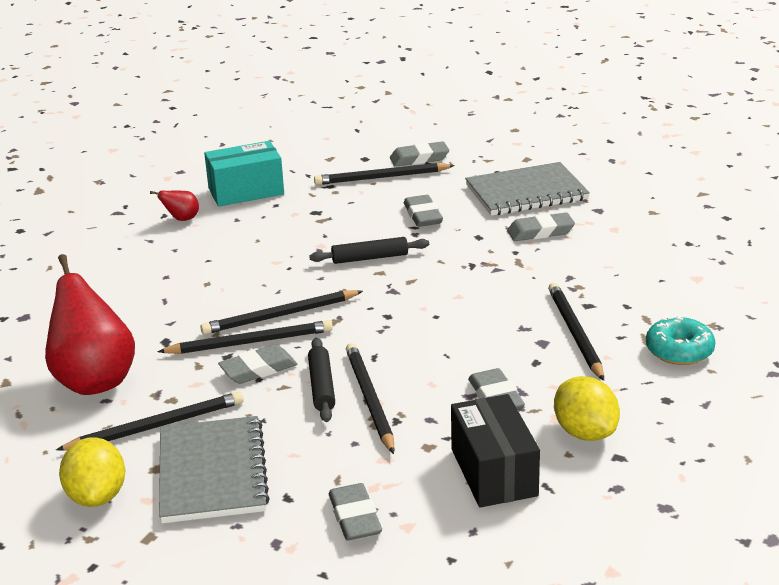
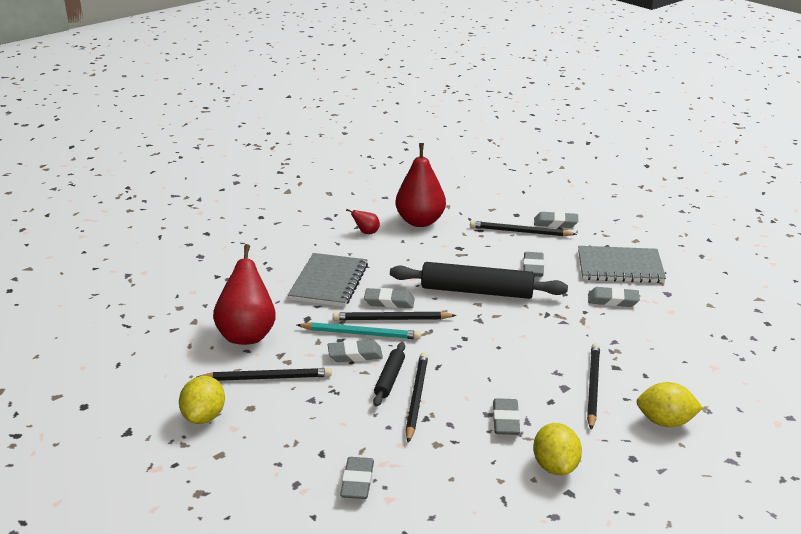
camera: 20 degrees right, 0 degrees up
(212, 473) = (284, 421): grey notebook -> grey notebook (329, 282)
(246, 191) = (420, 221): turquoise box -> red pear
(250, 342) = (361, 333): black pencil -> turquoise pencil
(264, 296) = (389, 302): none -> grey eraser
(370, 258) = (477, 291): black rolling pin -> black rolling pin, size x1.97
(494, 472) = (471, 477): black box -> none
(679, 350) = (665, 422): turquoise donut -> yellow lemon

